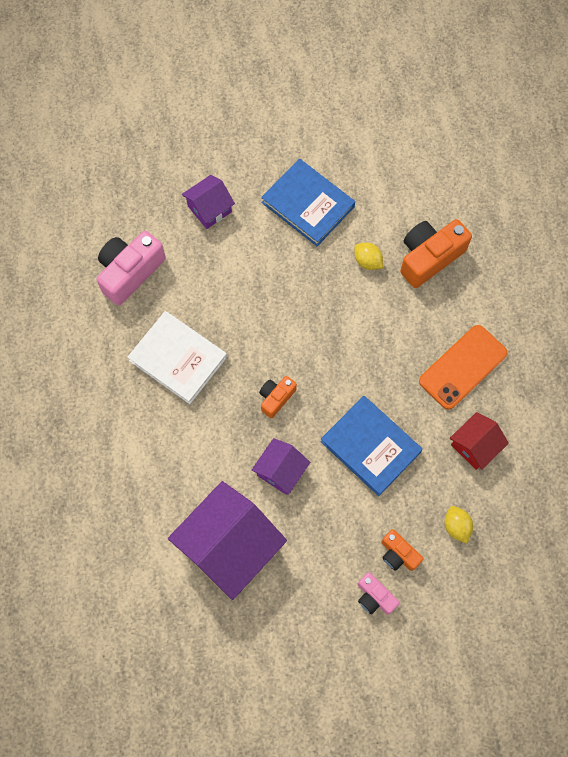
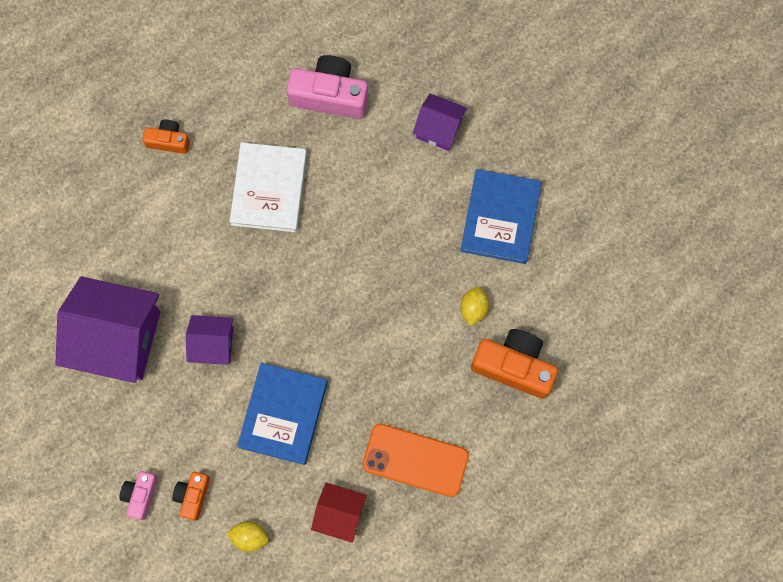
camera: 60 degrees right, 5 degrees up
(276, 398) = (282, 300): orange camera -> orange camera (168, 141)
(456, 526) = (249, 537): yellow lemon -> yellow lemon turned 60 degrees clockwise

